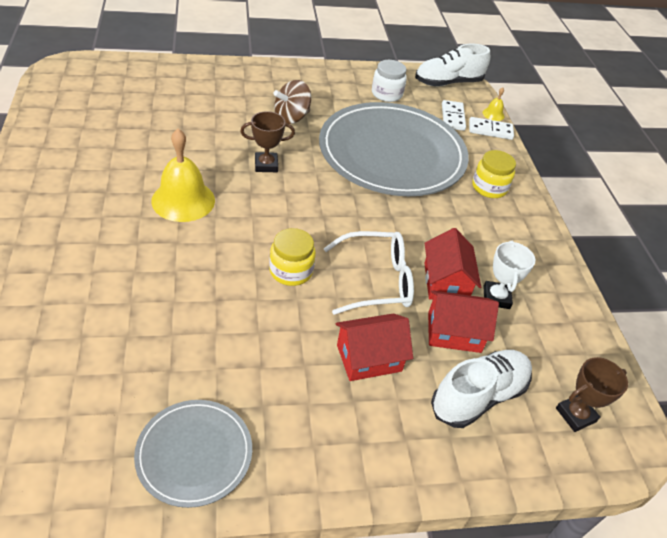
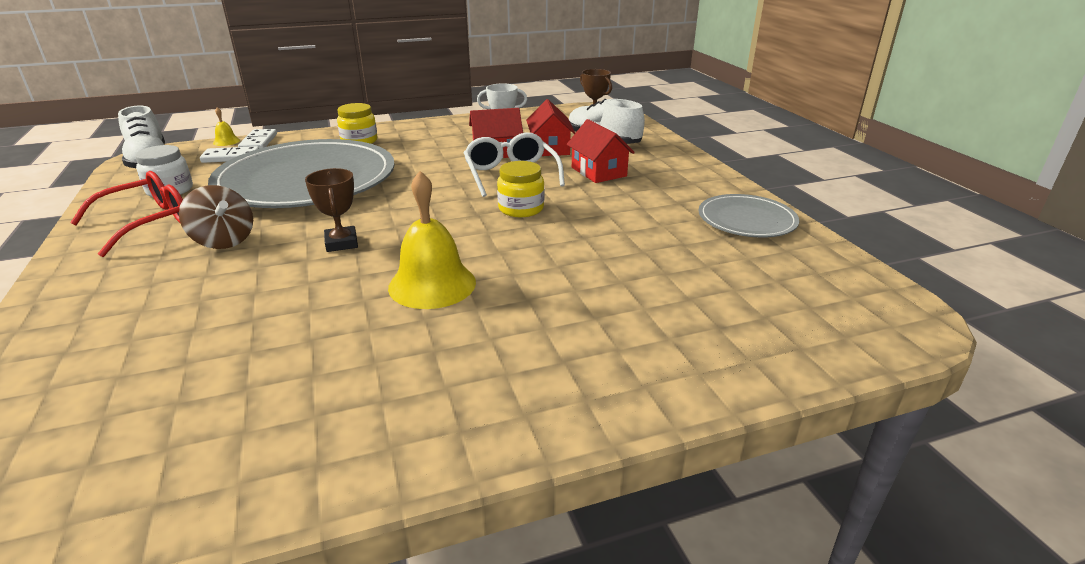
camera: 95 degrees left, 15 degrees down
(331, 89) = (147, 223): none -> red glasses

